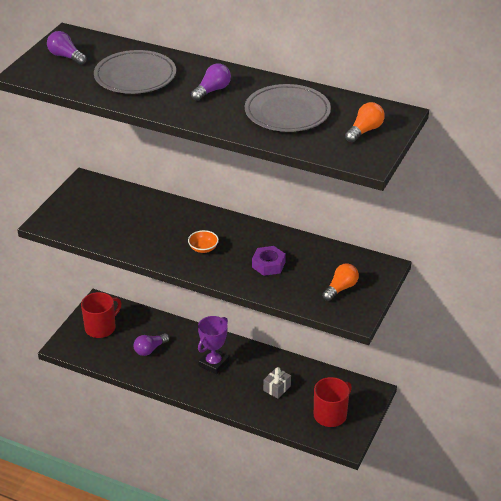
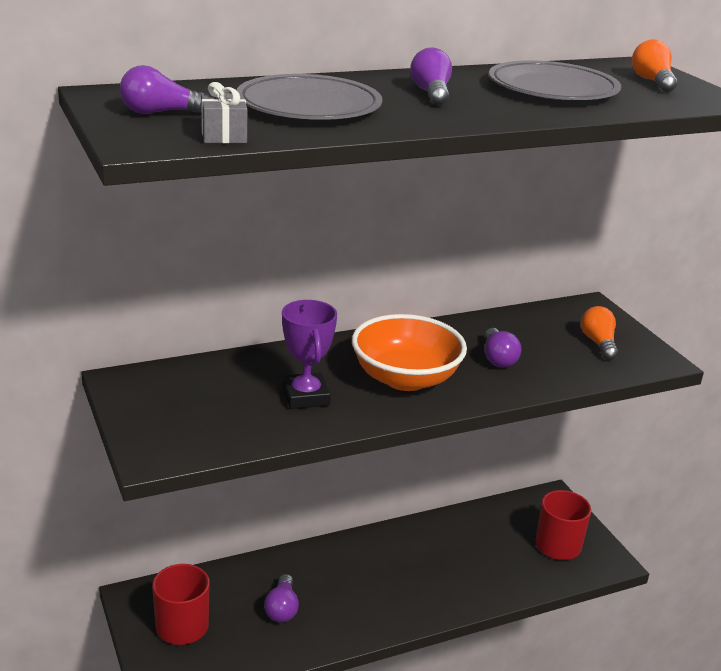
camera: 50 degrees left, 10 degrees down
(203, 248) = (405, 378): orange bowl -> orange bowl, size x2.32
(213, 363) = (375, 574): purple trophy -> purple trophy (305, 396)
(268, 265) = (498, 358): purple nut -> purple light bulb
(277, 388) = (473, 554): grey gift -> grey gift (223, 135)

